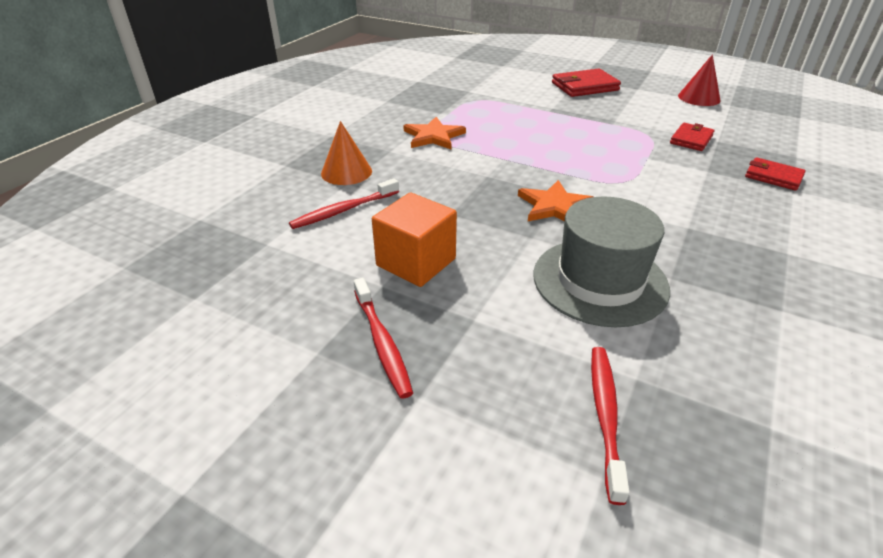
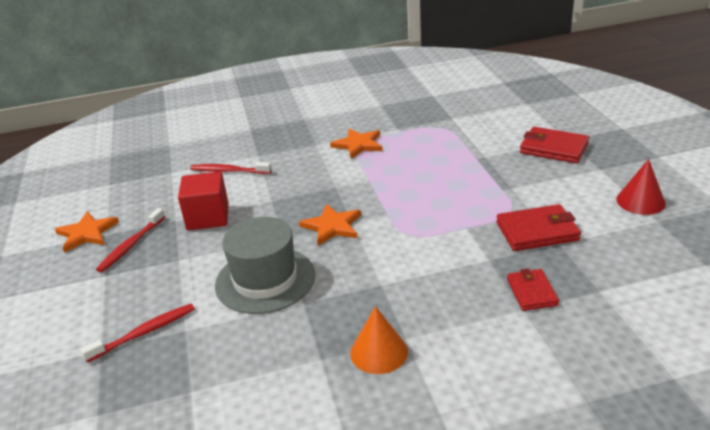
camera: 50 degrees right, 5 degrees down
(284, 369) = (87, 233): none -> orange star
(346, 172) = (269, 148): orange cone -> orange cone (379, 352)
(416, 262) = (208, 217): orange cube -> red cube
(691, 139) = (537, 231): red wallet -> red wallet, size x1.54

